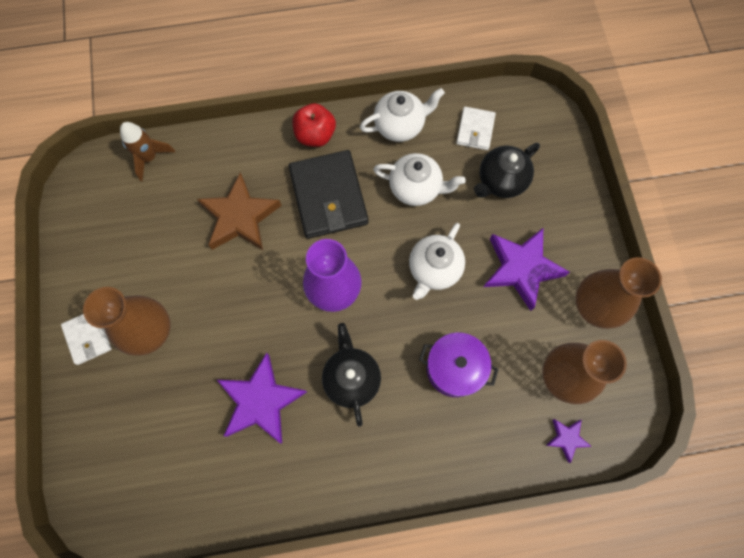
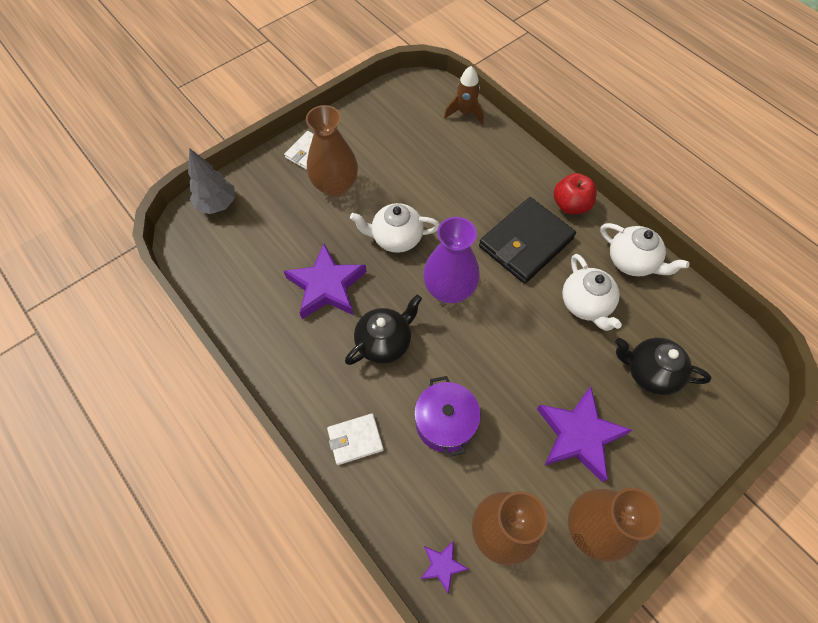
camera: 60 degrees right, 10 degrees down
(89, 467) = (217, 204): none -> grey tree
(240, 217) = (462, 192): brown star -> none
(434, 269) = (523, 358): white teapot -> white teapot (396, 238)
(475, 130) = (680, 324): white wallet -> white wallet (355, 439)

